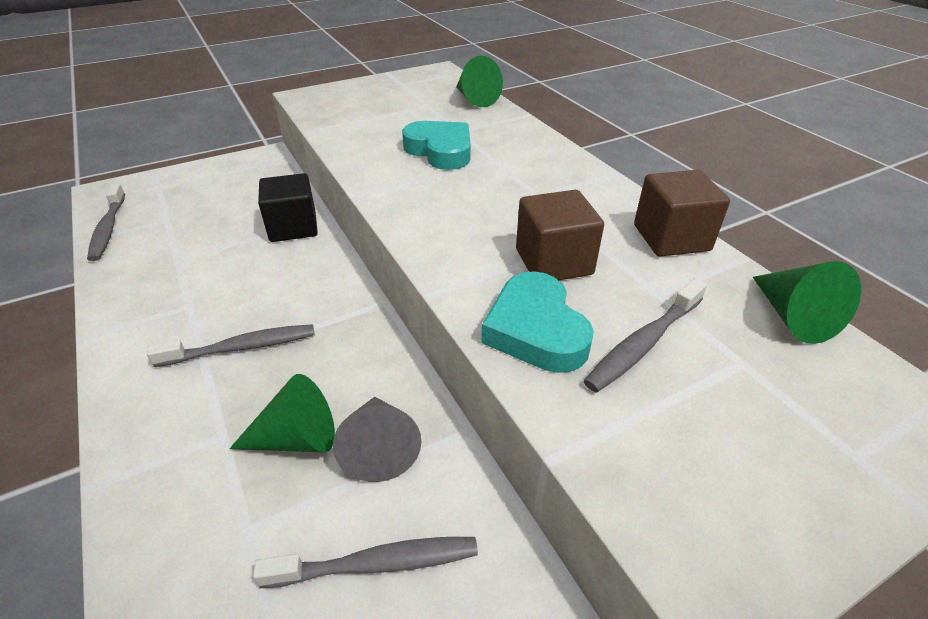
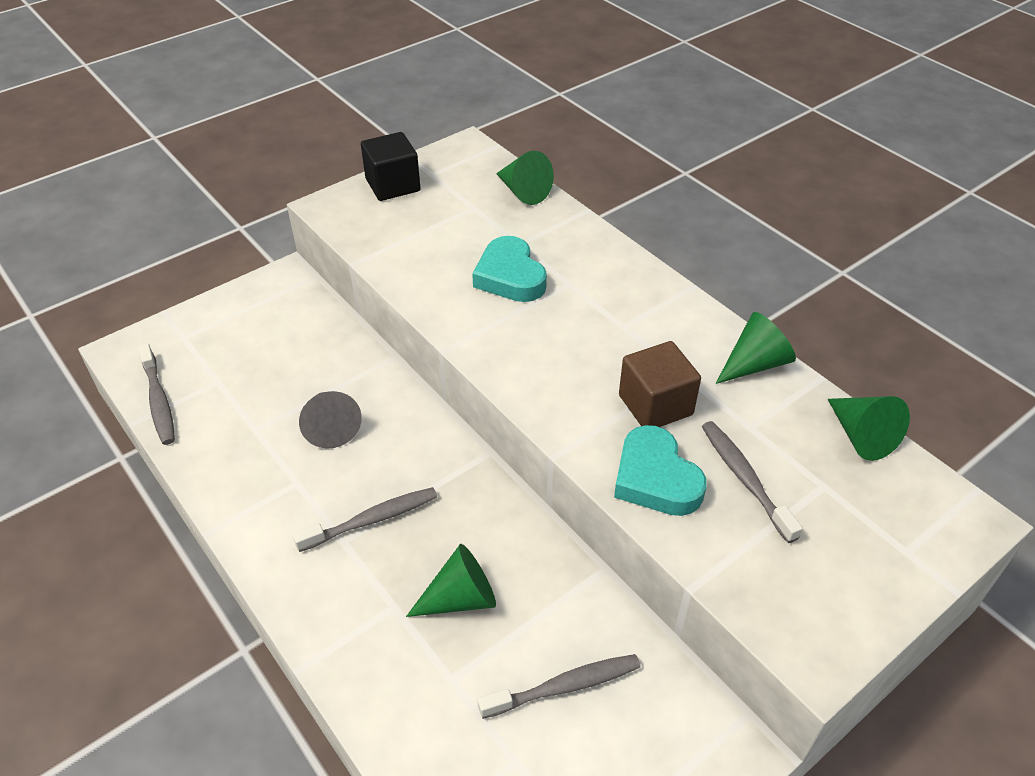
camera: 10 degrees left, 5 degrees up
(293, 227) = (362, 373): black cube -> black cube (393, 185)
(379, 448) = (535, 595): grey cone -> grey cone (330, 426)
(440, 151) = (510, 276): turquoise heart -> turquoise heart turned 150 degrees counterclockwise
(643, 343) = (745, 479): grey toothbrush -> grey toothbrush turned 120 degrees clockwise
(671, 238) = (754, 364): brown cube -> green cone

